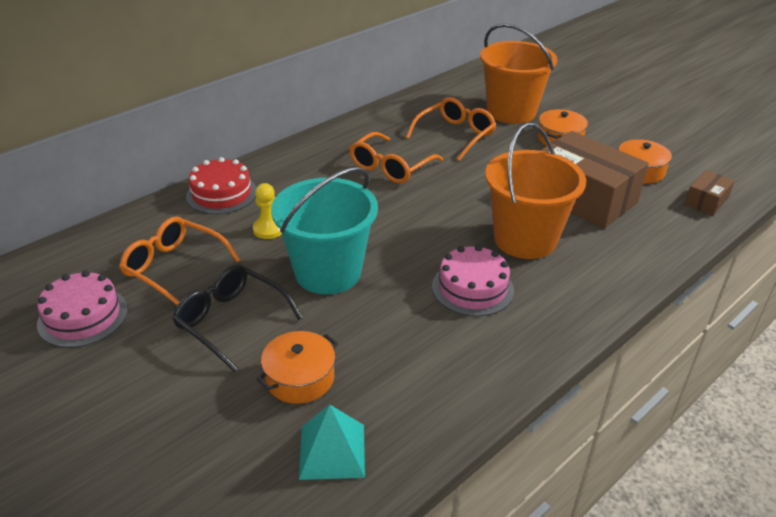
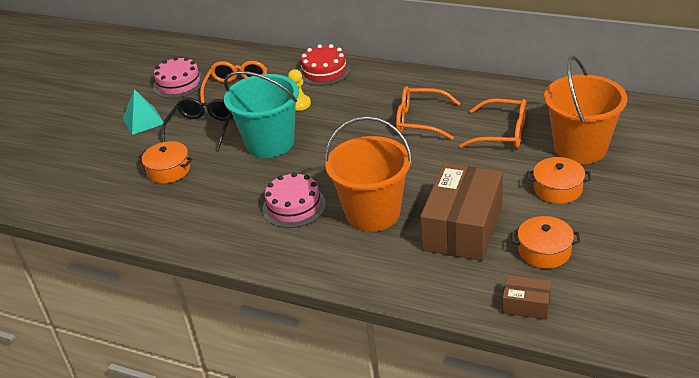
camera: 70 degrees right, 0 degrees up
(332, 451) = (120, 202): turquoise pyramid -> turquoise pyramid (143, 121)

